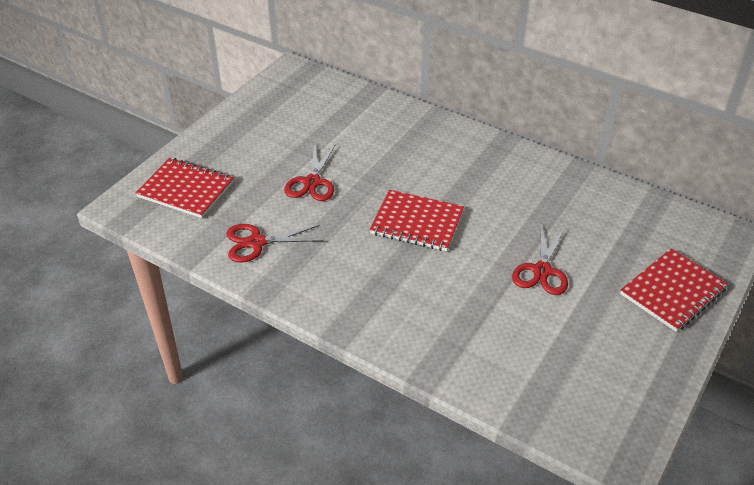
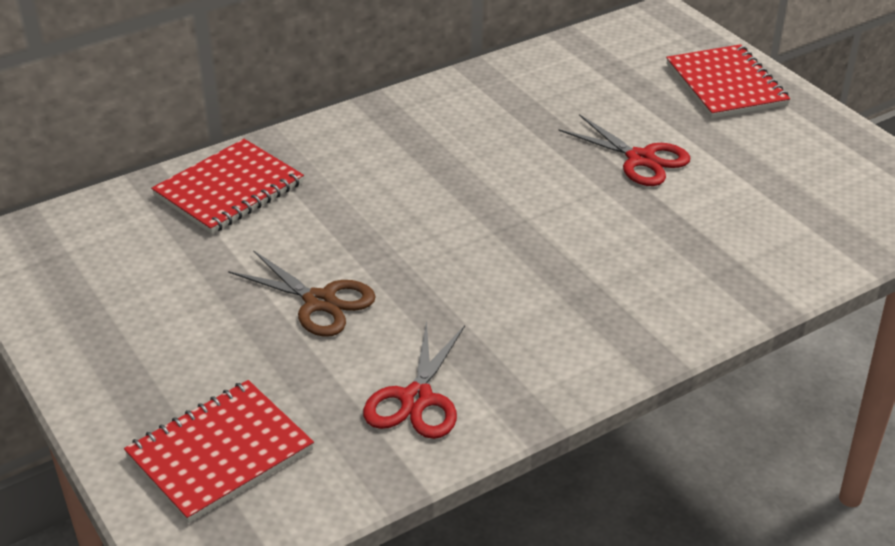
camera: 65 degrees left, 5 degrees down
(312, 182) = (320, 302): red scissors -> brown scissors
(417, 222) = (484, 228): red notebook -> red notebook (229, 189)

